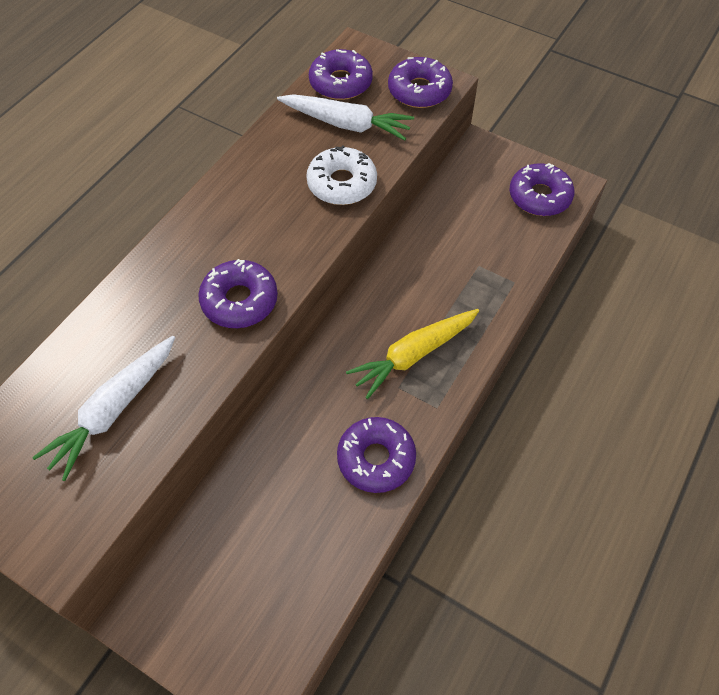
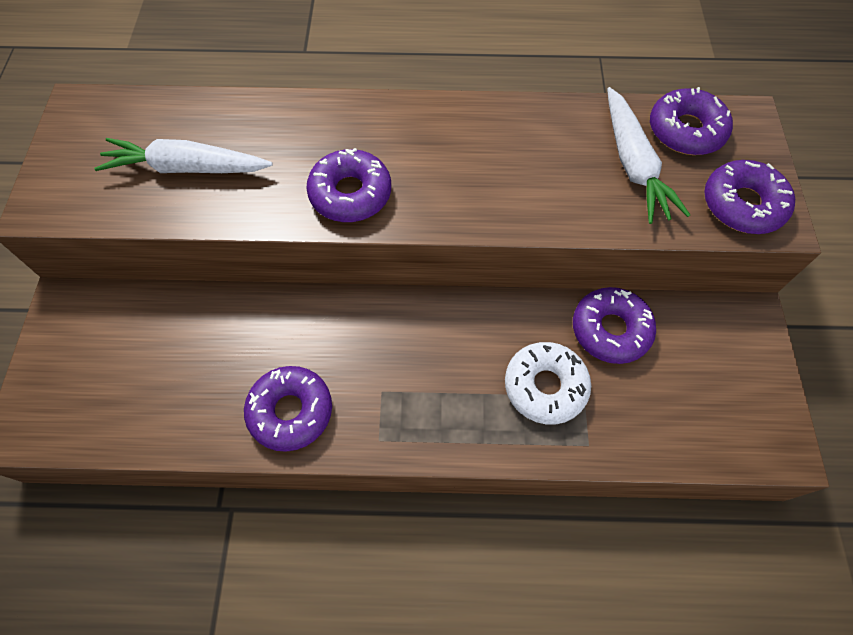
camera: 60 degrees right, 5 degrees up
(342, 184) = (550, 201): white donut -> white donut (545, 386)
(414, 355) = (427, 387): yellow carrot -> none
(539, 196) = (733, 416): purple donut -> purple donut (610, 330)

